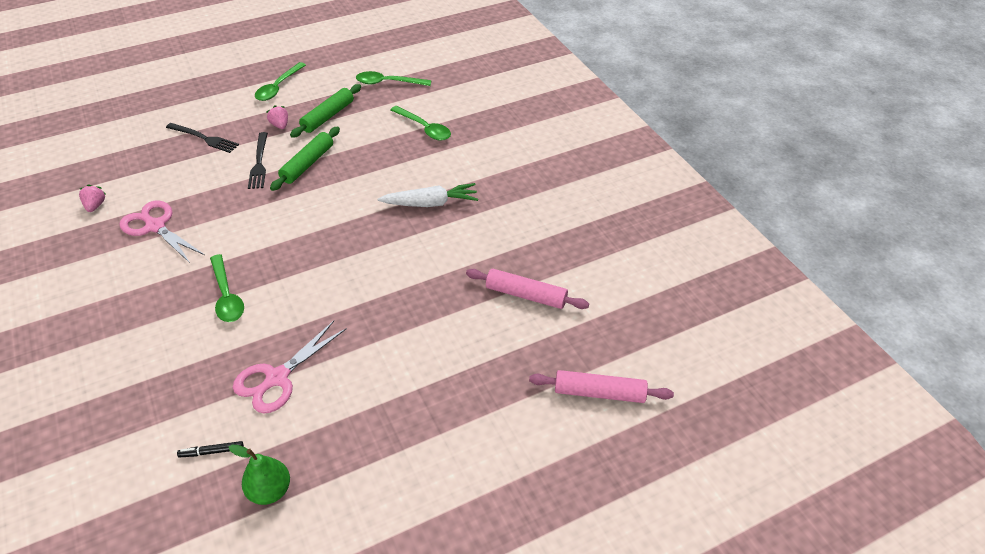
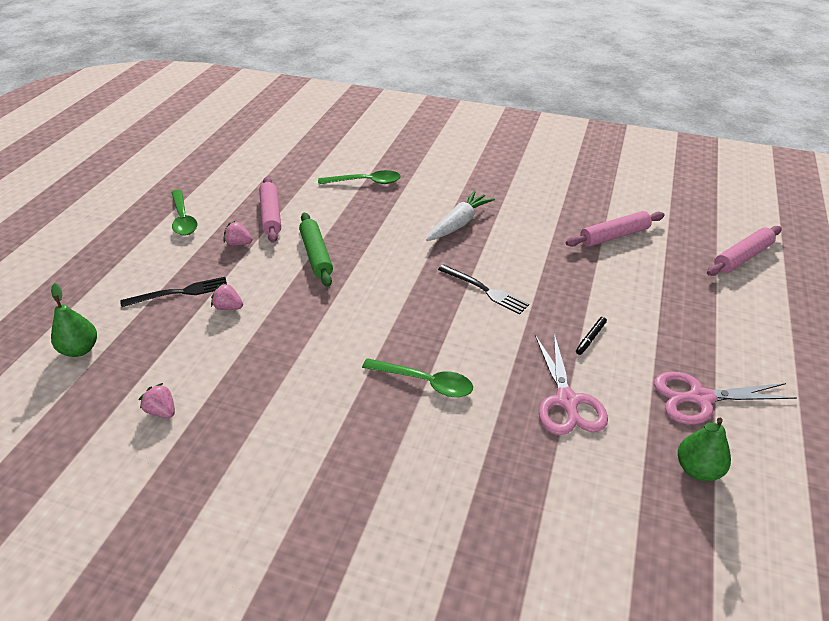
camera: 45 degrees left, 5 degrees down
(116, 141) = (80, 349): none -> green pear
(155, 226) = (261, 383): pink scissors -> pink scissors (700, 398)
(211, 166) = (228, 307): none -> pink strawberry
(212, 452) = (617, 486): black marker -> black marker (590, 338)
(259, 163) = (271, 279): black fork -> black fork (485, 290)
(328, 116) = (271, 215): green rolling pin -> pink rolling pin
(388, 83) = (279, 168): green spoon -> none

